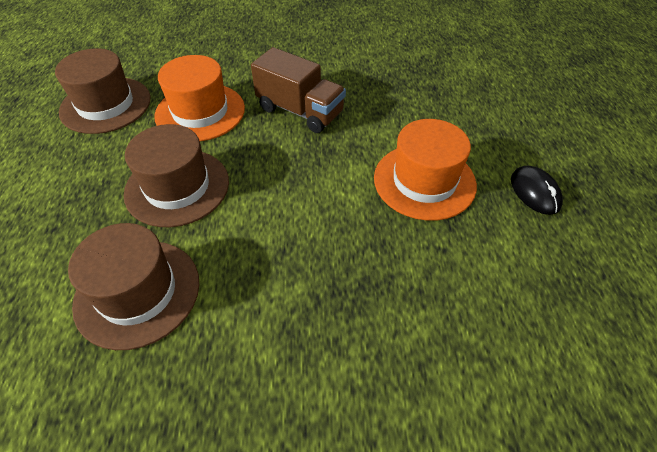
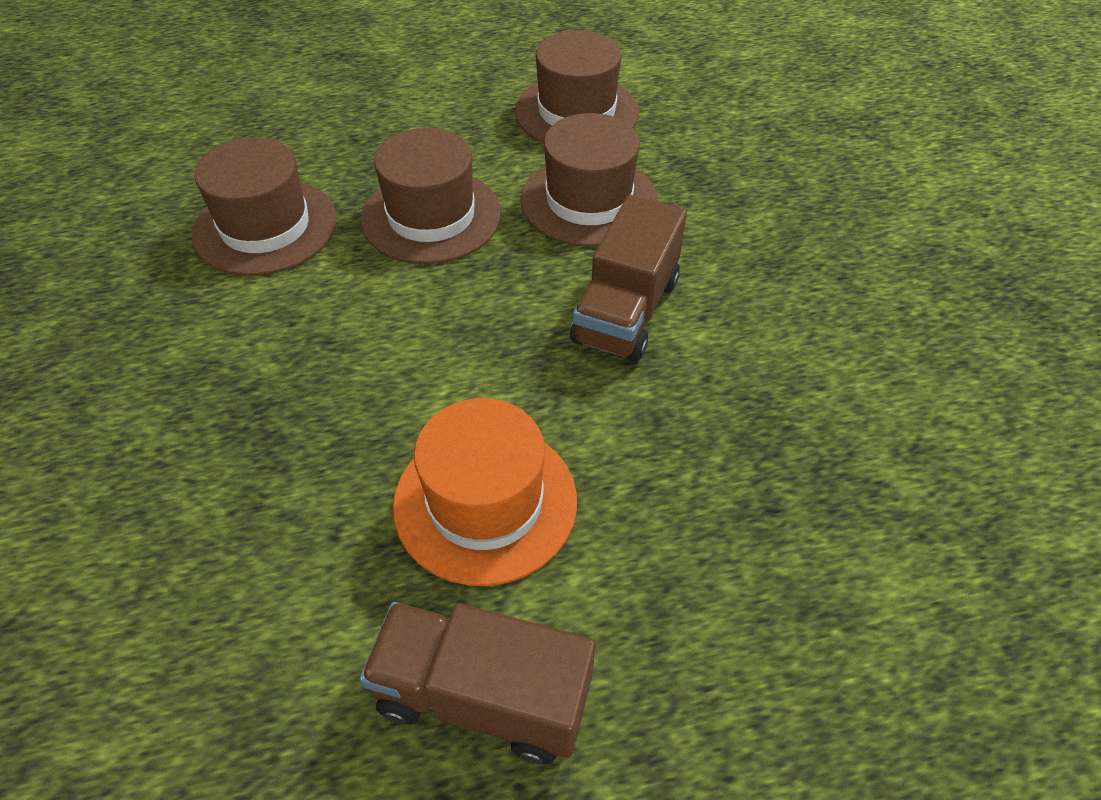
camera: 80 degrees right, 0 degrees up
(200, 112) = (589, 200): orange hat -> brown hat
(534, 192) = (483, 696): black mouse -> brown truck

